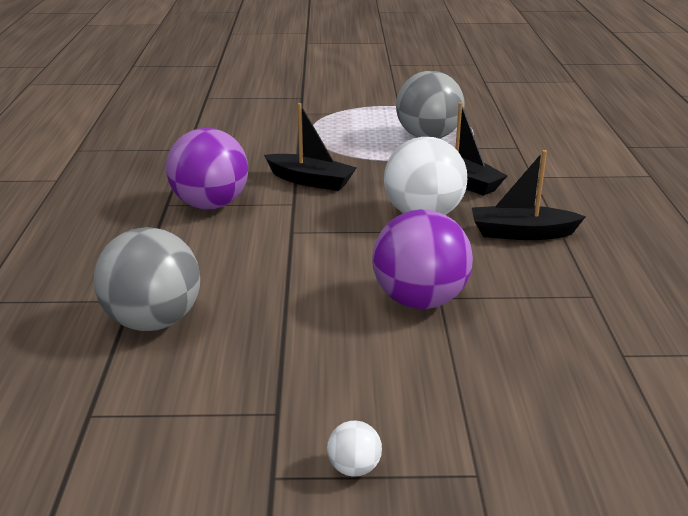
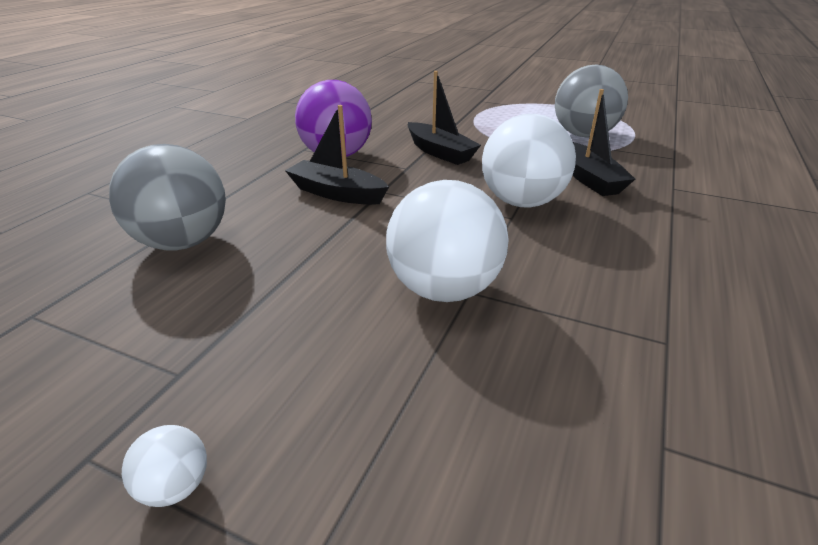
camera: 25 degrees right, 5 degrees up
(420, 301) = (444, 289): purple ball -> white ball
(521, 233) = (620, 243): black boat -> black boat (337, 193)

